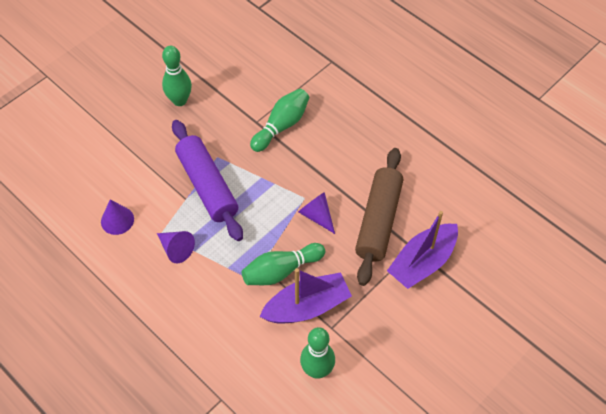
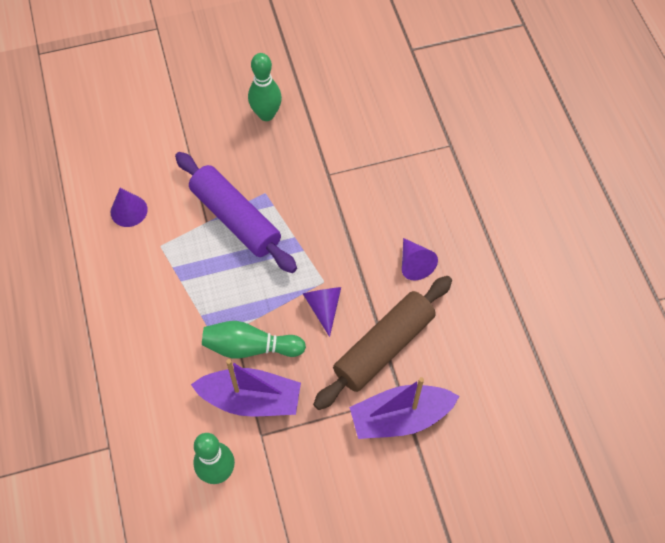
camera: 30 degrees right, 5 degrees up
(176, 249) = (164, 270): purple cone -> purple cone (414, 264)
(207, 186) = (235, 219): purple rolling pin -> purple rolling pin turned 45 degrees counterclockwise
(281, 126) = (351, 191): green bowling pin -> none

